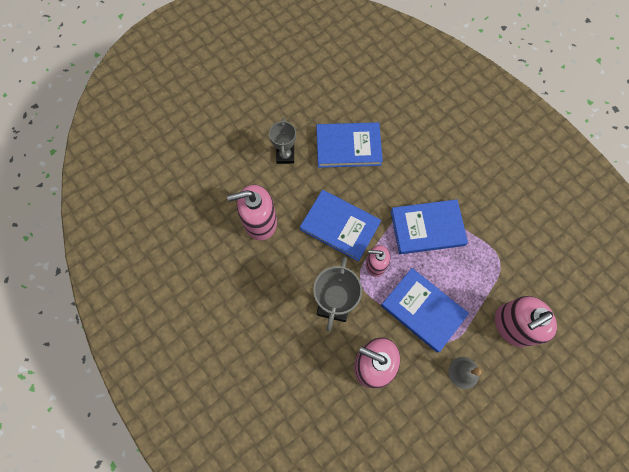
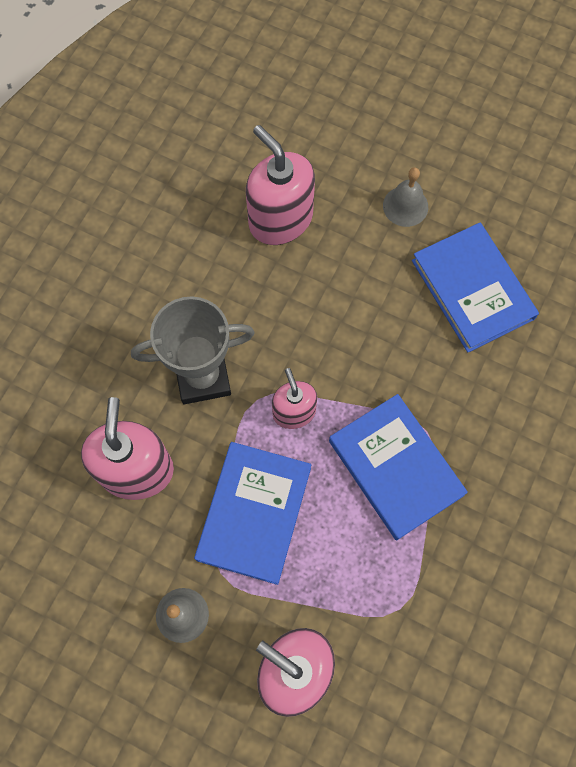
camera: 65 degrees right, 0 degrees up
(285, 155) = (405, 206): grey trophy -> grey bell
(340, 226) = (330, 334): blue book -> none

